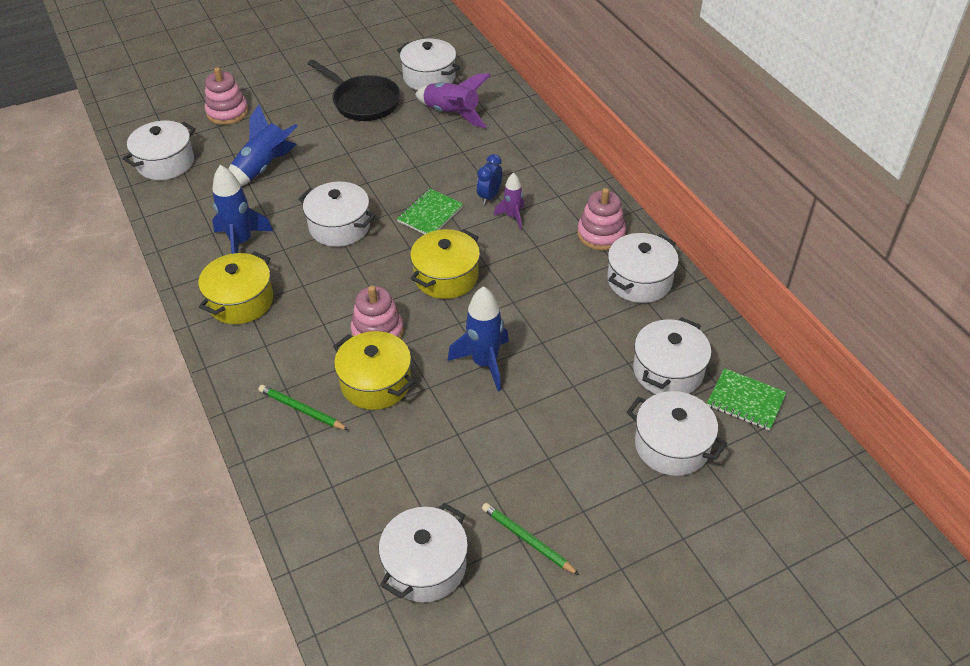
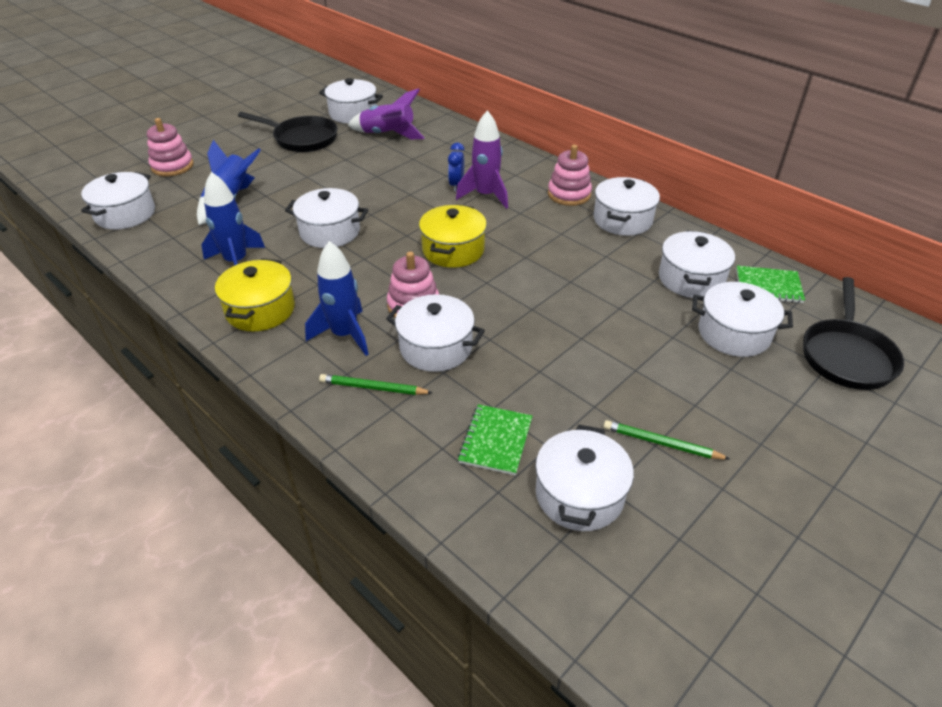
camera: 20 degrees left, 5 degrees down
(376, 383) = (436, 347): yellow pot -> white pot
(430, 214) = (410, 207): green notebook -> green notebook (495, 441)
(484, 363) = (529, 308): blue rocket -> blue rocket (344, 335)
(512, 216) = (485, 196): purple rocket -> purple rocket, size x1.71
(774, 502) = (846, 355): none -> black pan

